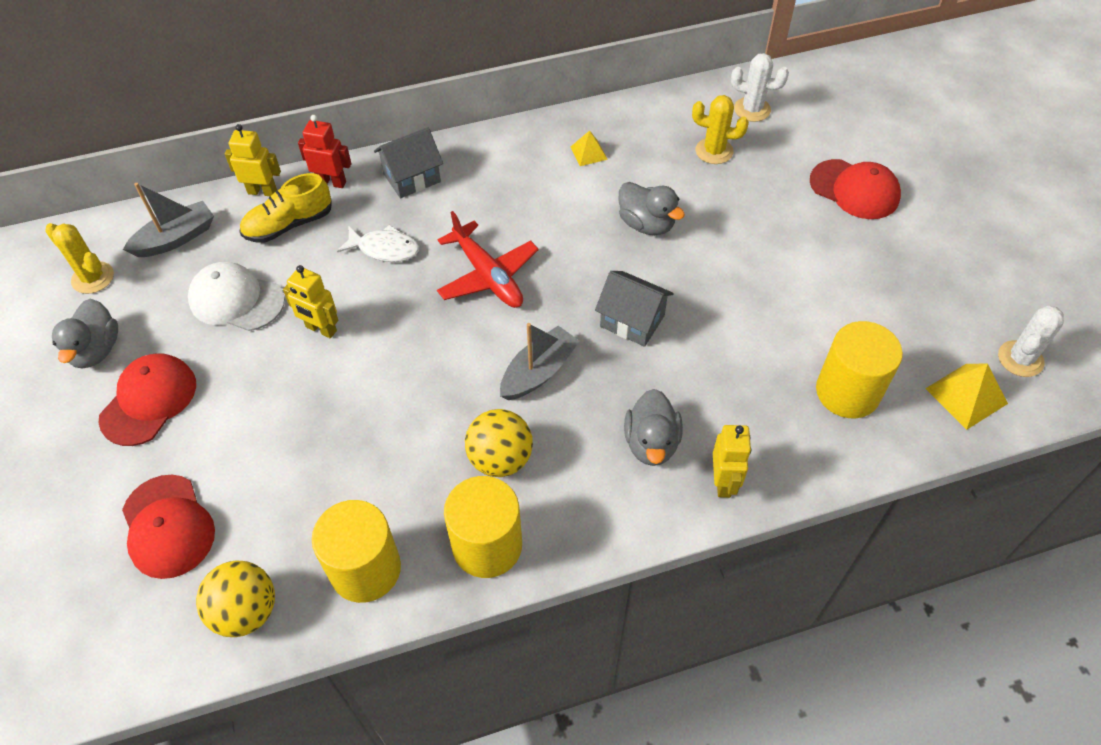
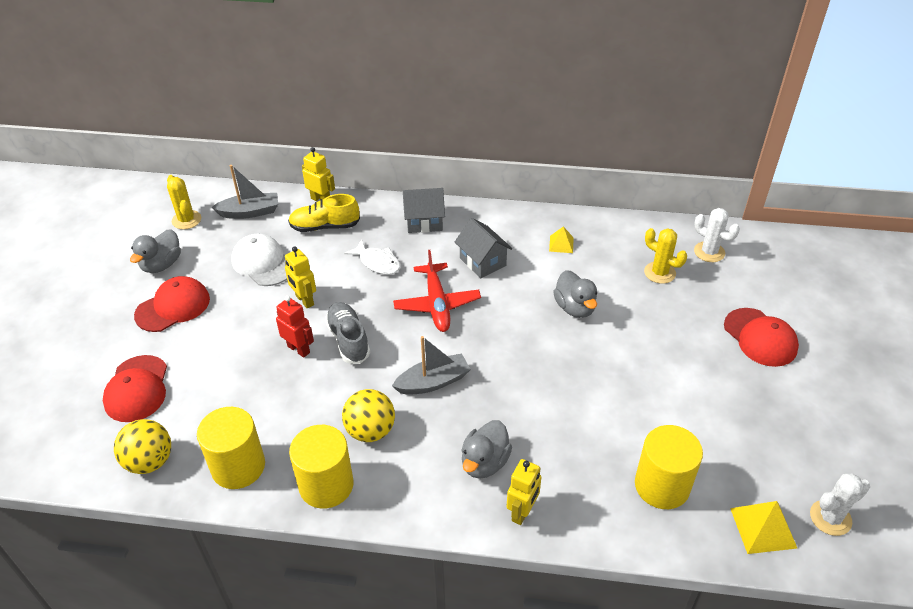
camera: 25 degrees right, 10 degrees down
(332, 182) = (369, 208): red robot -> red robot (299, 349)
(407, 359) = (348, 340): none -> grey shoe
(632, 321) = (522, 372): grey house -> grey house (482, 262)

